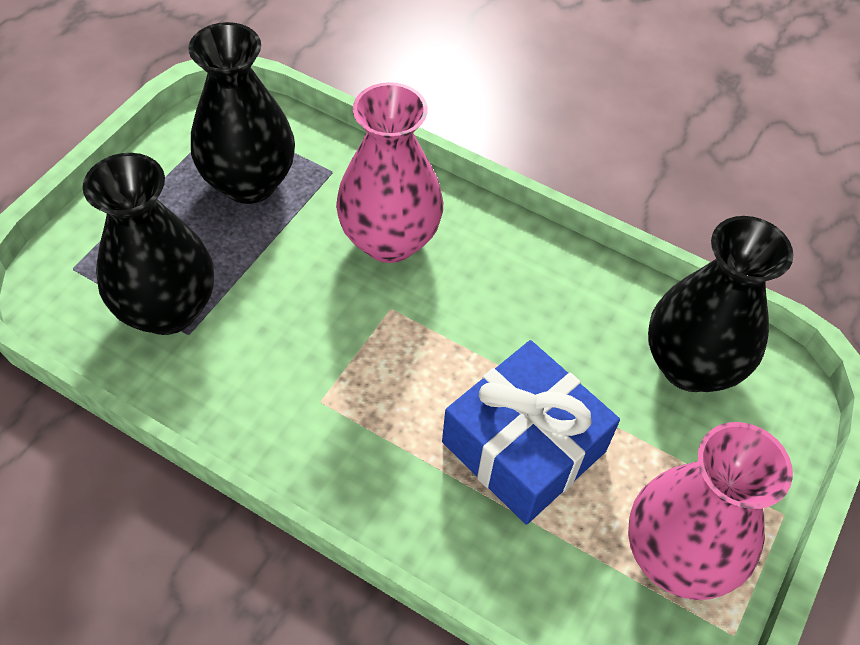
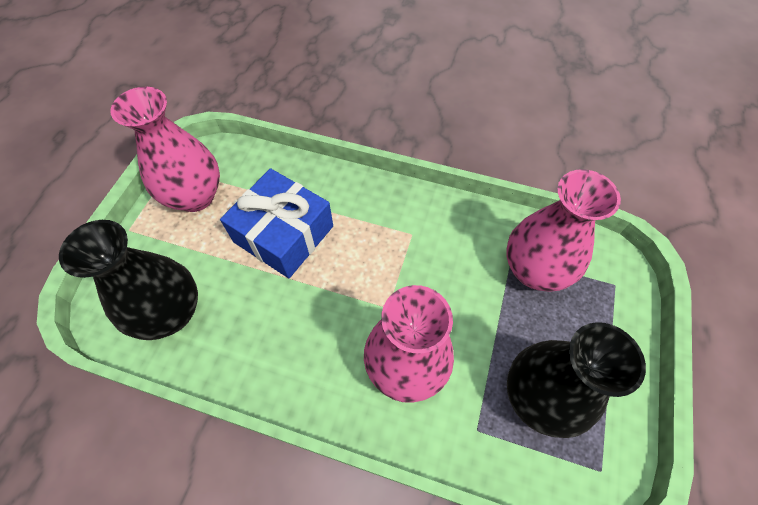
camera: 170 degrees right, 5 degrees up
(168, 309) = (534, 270): black vase -> pink vase

